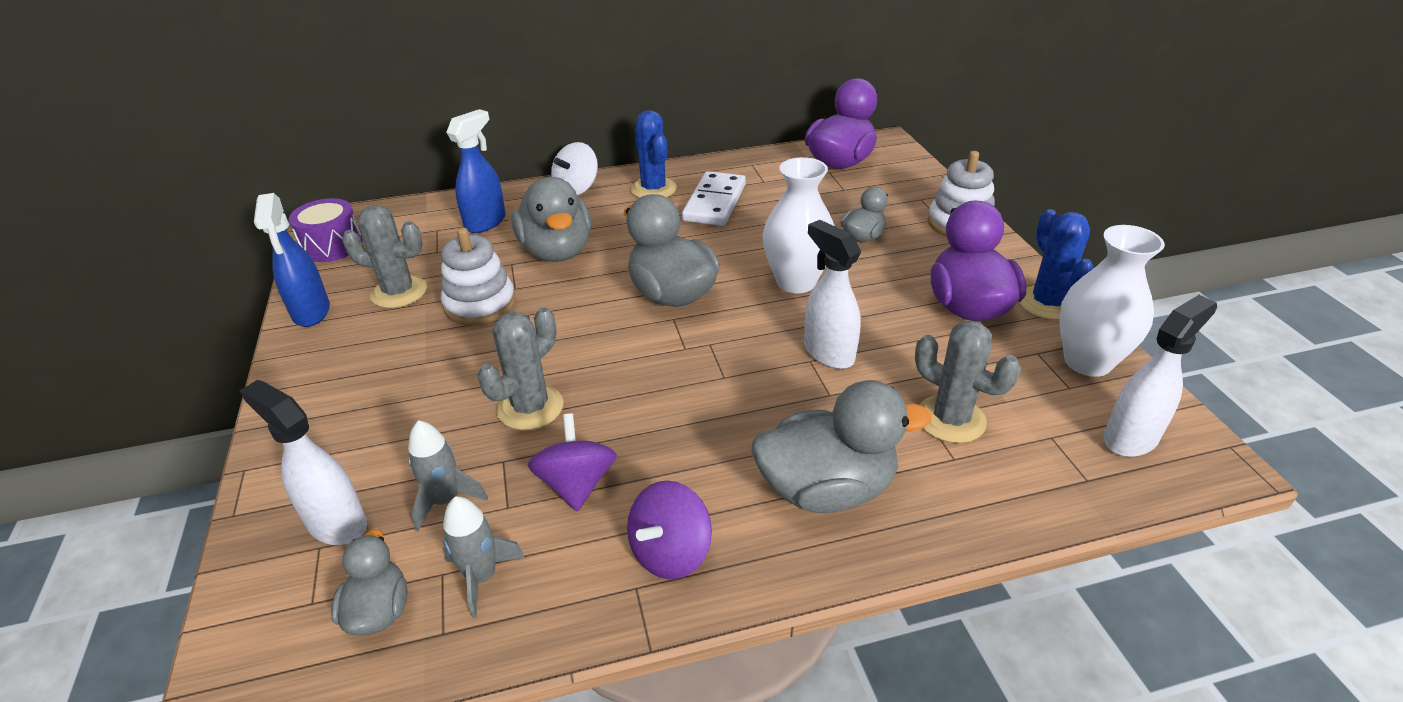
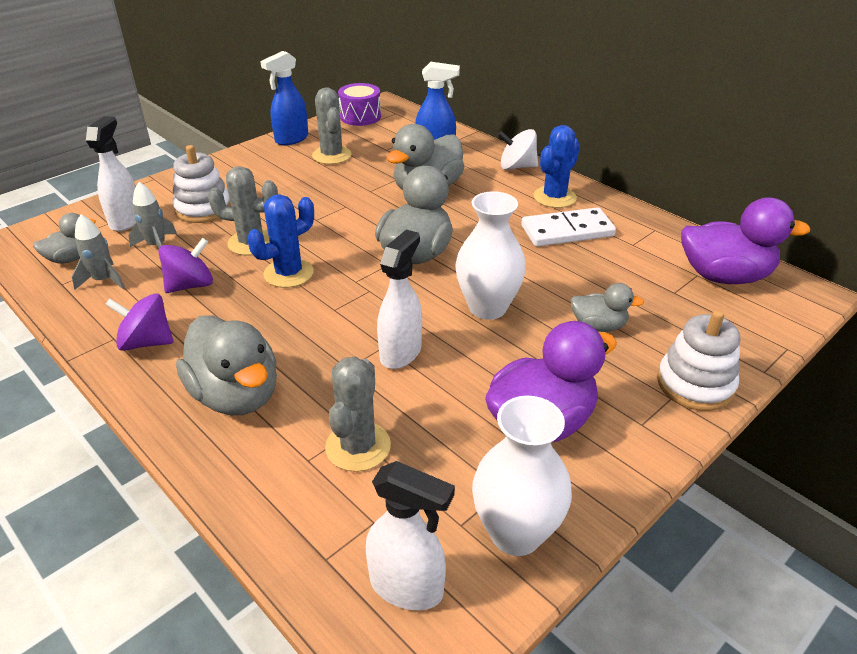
camera: 60 degrees right, 0 degrees up
(480, 304) = (342, 186): white stacking toy -> white stacking toy (203, 209)
(1047, 303) = (600, 482): blue cactus -> blue cactus (288, 273)

